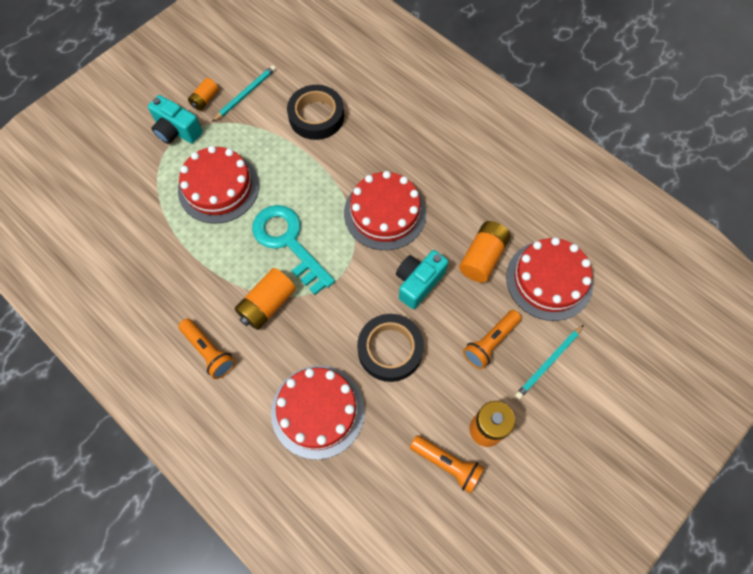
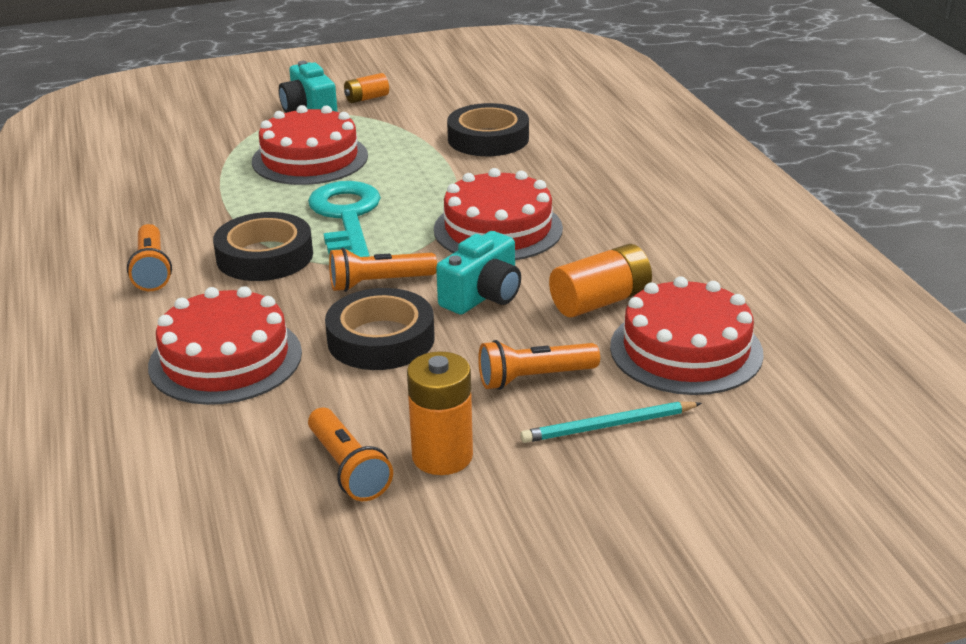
camera: 30 degrees right, 35 degrees down
(245, 94) = (418, 105): turquoise pencil -> none
(267, 304) = (264, 256): orange battery -> black tape
(353, 298) = (379, 283): none -> orange flashlight
(418, 283) = (483, 296): turquoise camera -> turquoise camera turned 150 degrees clockwise

